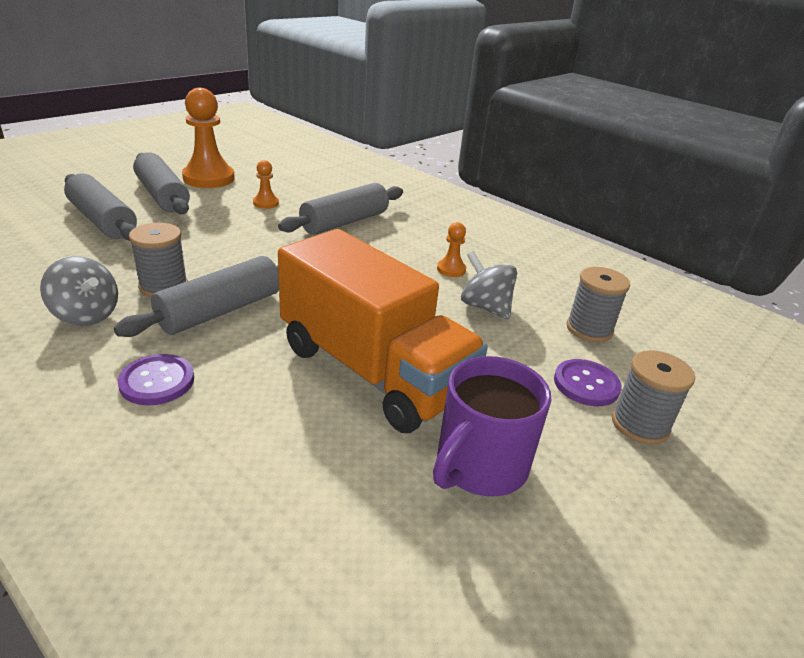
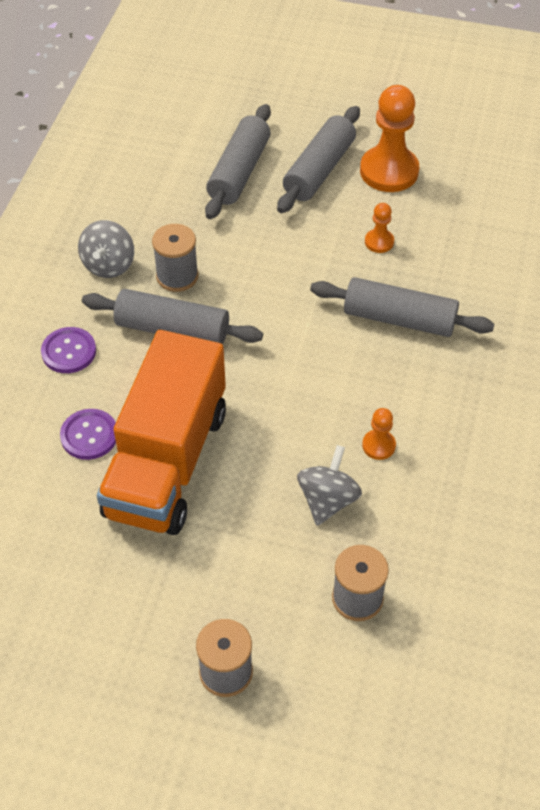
camera: 65 degrees right, 20 degrees up
(479, 465) = (104, 573): purple mug -> none
(586, 384) = (257, 617): purple button -> purple button (89, 435)

